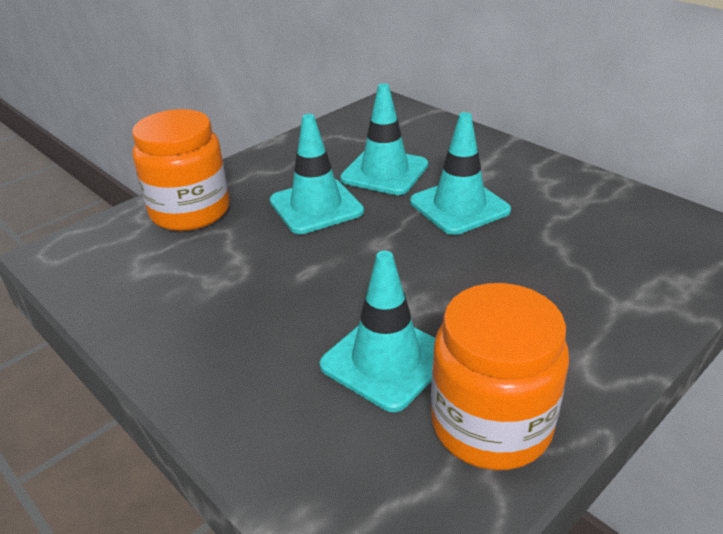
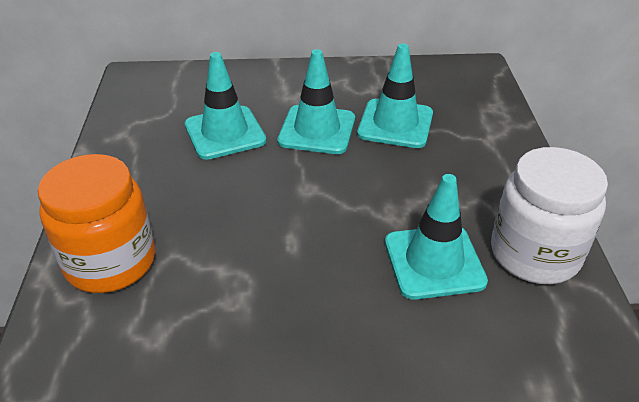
camera: 50 degrees left, 5 degrees up
(316, 206) = (216, 190): turquoise traffic cone -> turquoise traffic cone (395, 124)
(491, 424) = (534, 253): orange jar -> white jar

